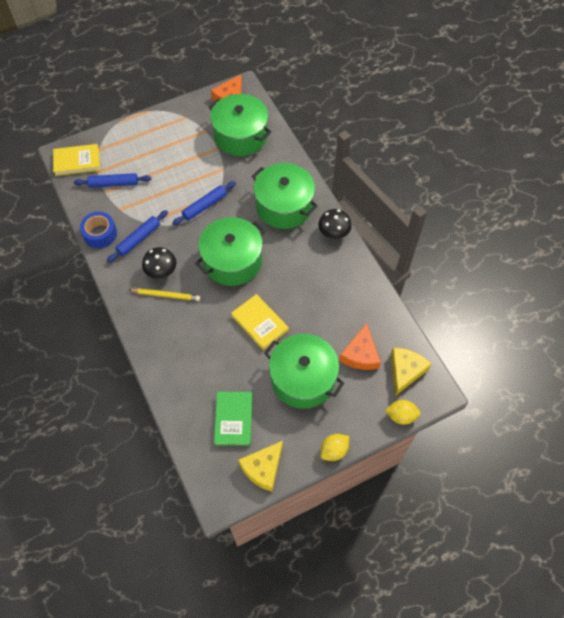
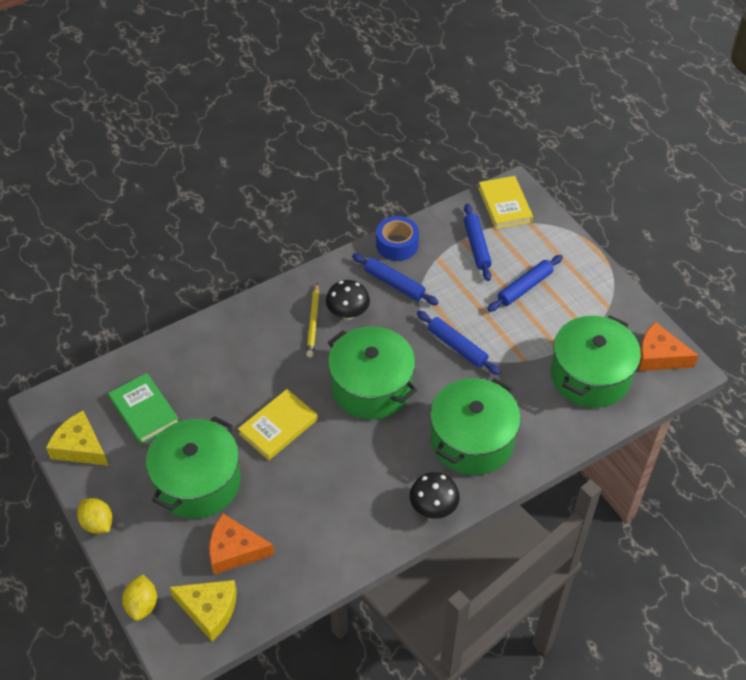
camera: 85 degrees right, 10 degrees down
(159, 160) = (525, 287): none -> blue rolling pin
(234, 419) = (144, 411): green book -> green book turned 60 degrees clockwise

